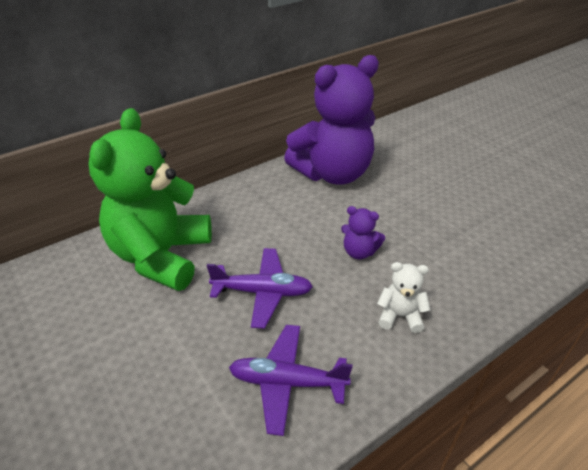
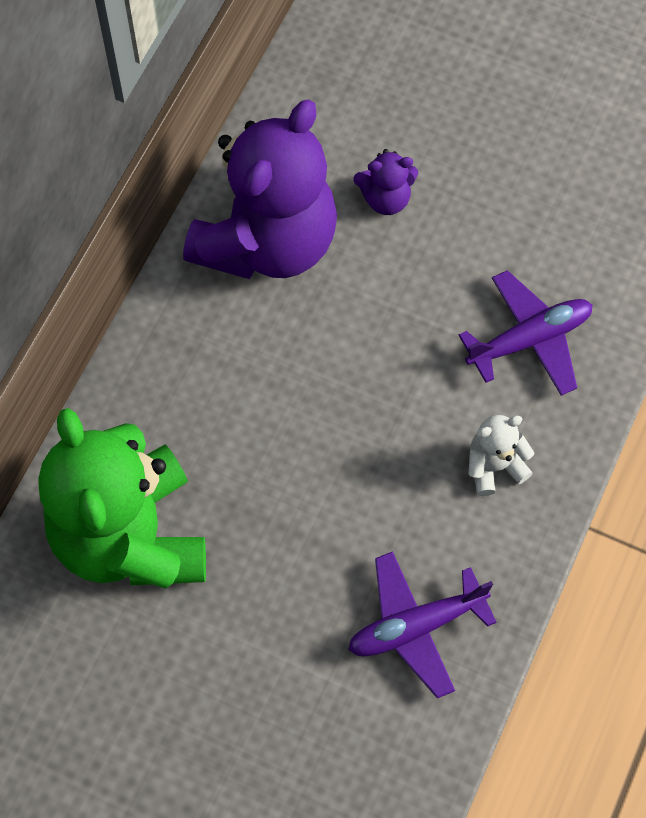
camera: 30 degrees left, 25 degrees up
(262, 292) = (308, 521): purple plane -> purple plane (529, 339)
(359, 252) = (392, 386): purple teddy bear -> purple teddy bear (386, 198)

